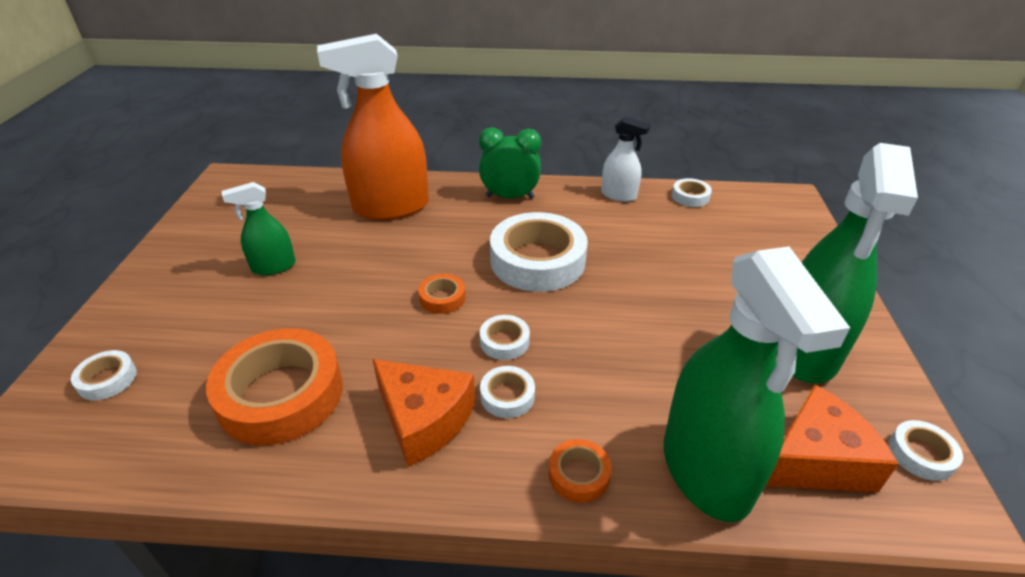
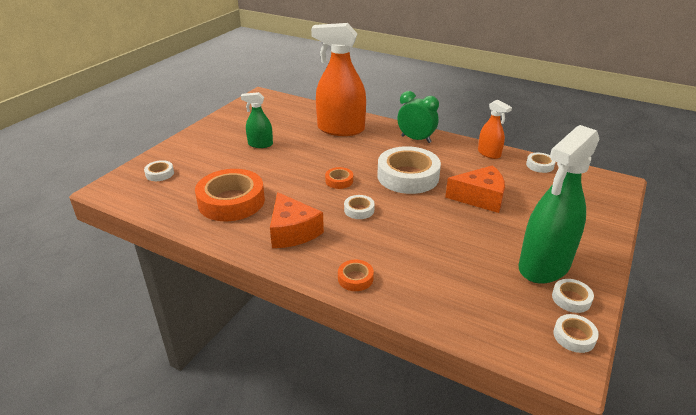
camera: 25 degrees right, 5 degrees down
(507, 396) = (342, 234): white tape -> white tape (571, 299)
(619, 195) = (489, 153): white spray bottle -> orange spray bottle
(706, 470) = (428, 299): green spray bottle -> none
(816, 459) = (500, 316): orange cheese -> orange cheese (480, 198)

